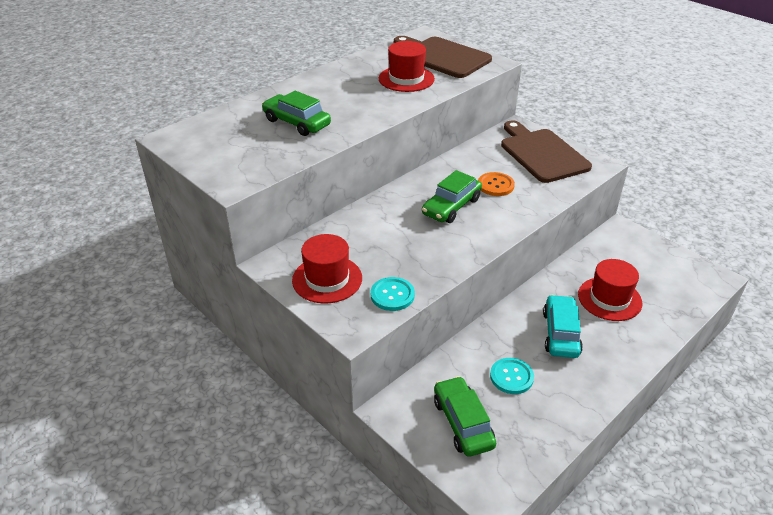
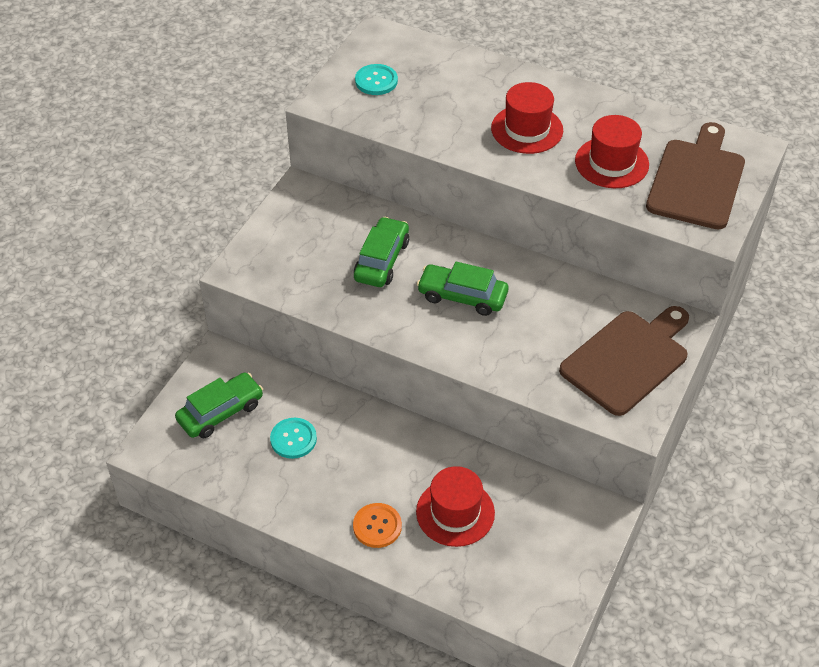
camera: 70 degrees right, 10 degrees up
(297, 123) = (455, 106): green car -> green car (382, 260)
(327, 279) = (296, 233): red hat -> red hat (527, 129)
(392, 295) = (293, 285): turquoise button -> turquoise button (376, 81)
(495, 185) = (527, 327): orange button -> orange button (377, 526)
(561, 333) = (375, 472): turquoise car -> none

